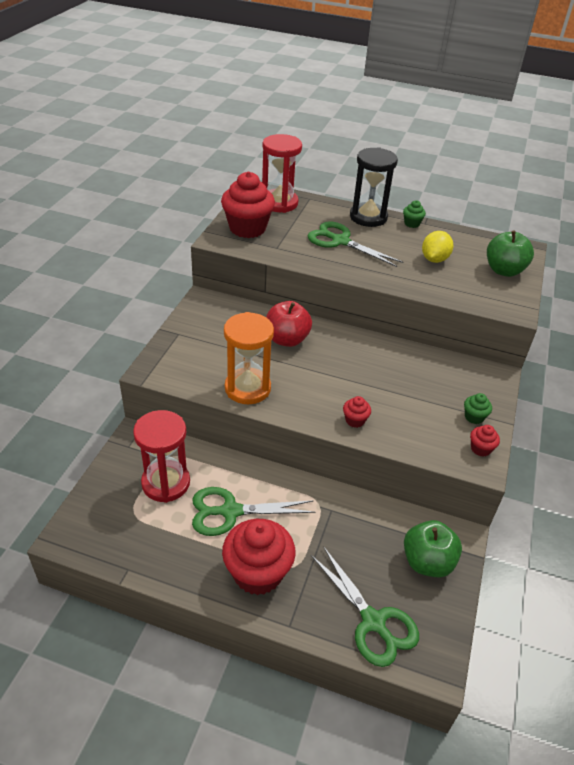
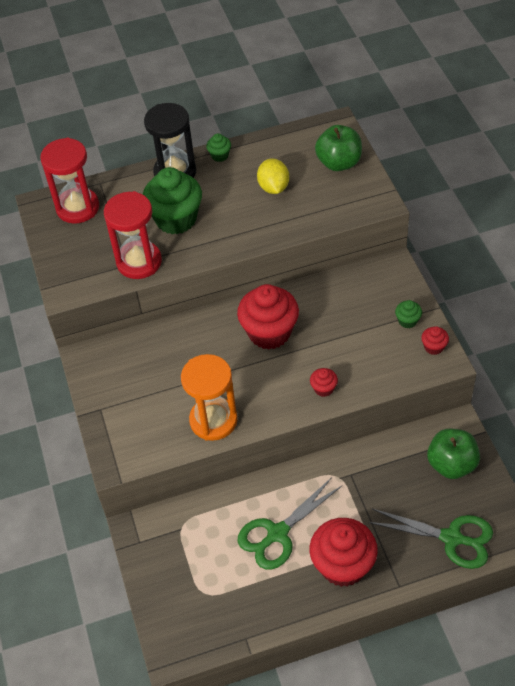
camera: 30 degrees left, 10 degrees up
(166, 483) = (203, 549): red hourglass -> red hourglass (139, 262)
(247, 228) = (79, 259): red cupcake -> red cupcake (269, 333)
(287, 339) = (200, 348): red apple -> none
(340, 241) = (176, 219): green scissors -> green cupcake

